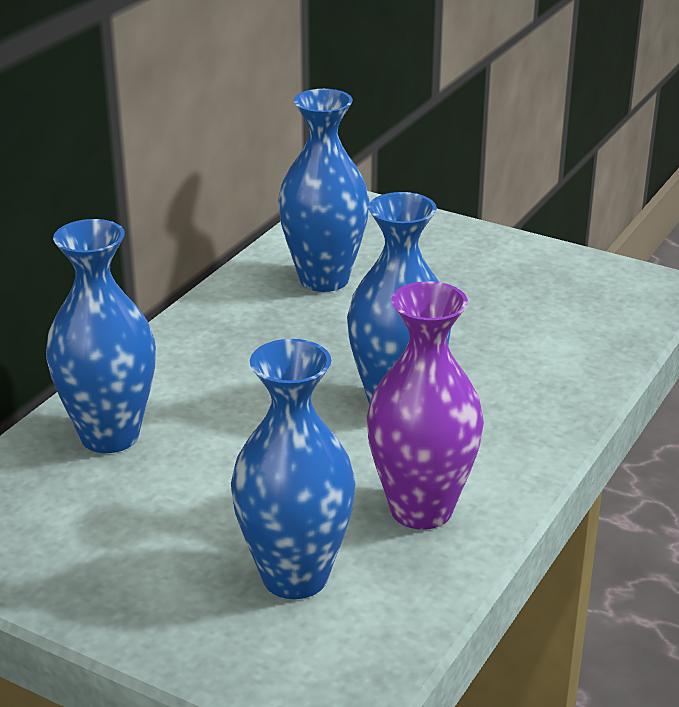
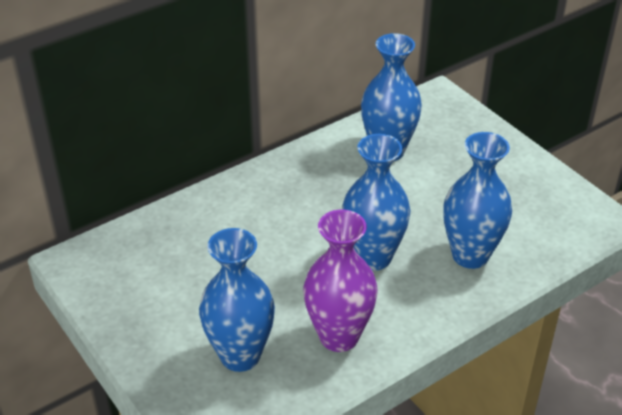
camera: 25 degrees right, 10 degrees up
(110, 436) = (198, 226): blue vase -> blue vase (470, 255)

